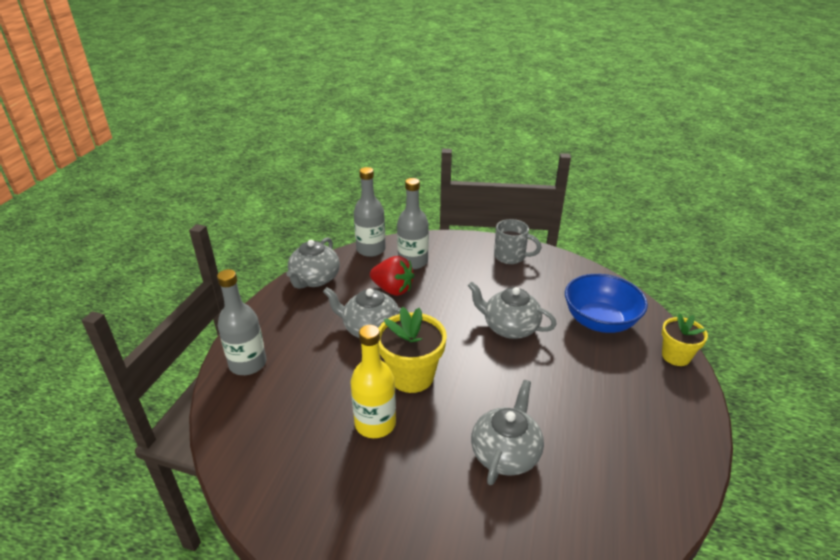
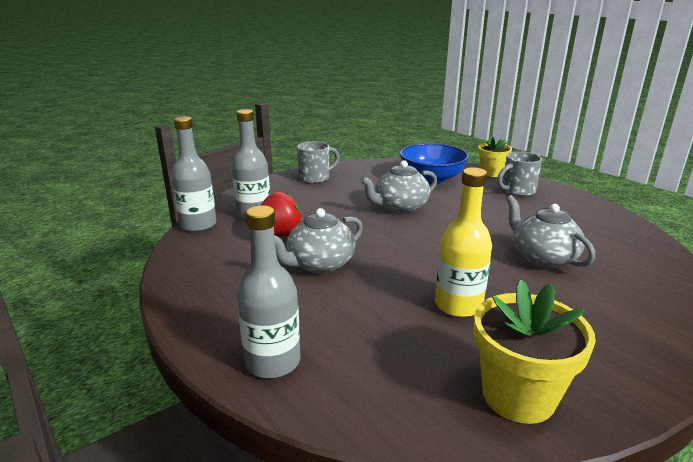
camera: 55 degrees left, 10 degrees down
(314, 279) = (190, 269): grey teapot -> none
(411, 376) = (412, 266): yellow flower pot -> yellow flower pot (518, 396)
(649, 391) = (517, 191): none -> grey mug

